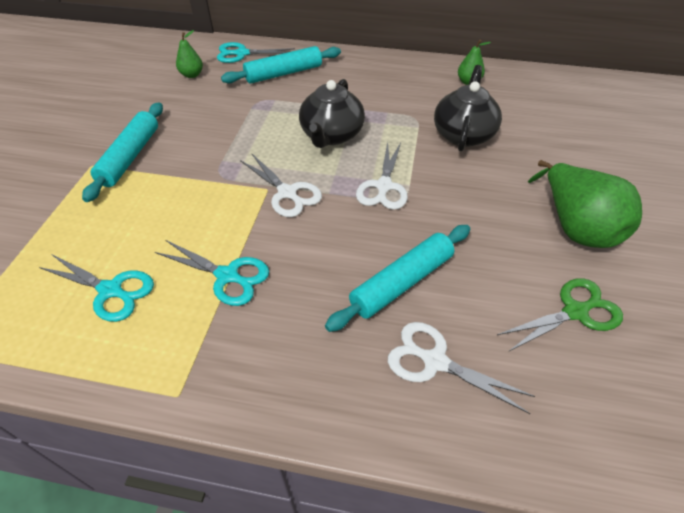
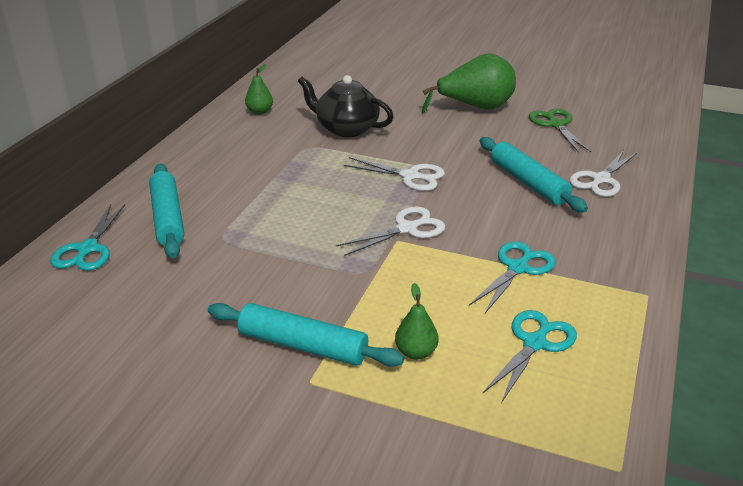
camera: 80 degrees left, 15 degrees down
(192, 75) = (117, 295): green pear -> green pear (416, 352)
(331, 135) = (318, 196): black teapot -> none

